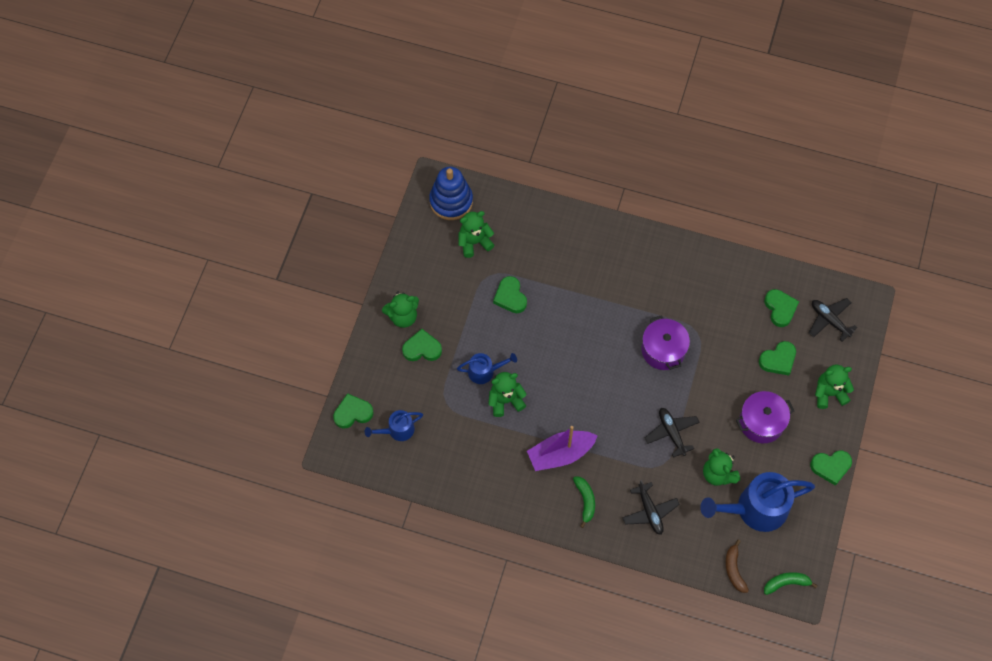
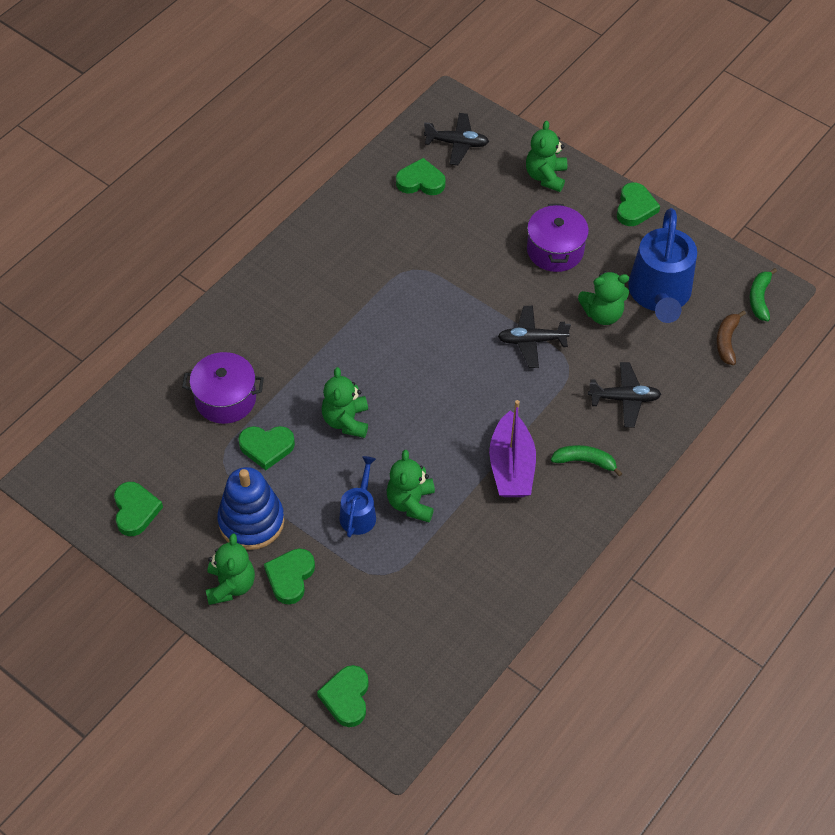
camera: 70 degrees left, 10 degrees down
(397, 430) = (397, 648): blue watering can -> none
(451, 201) = (88, 468): blue stacking toy -> blue stacking toy (251, 521)
(474, 242) = (165, 461): green teddy bear -> green teddy bear (346, 421)
(663, 350) = (420, 311): purple pot -> purple pot (225, 399)
(734, 569) = (727, 341): brown banana -> brown banana turned 90 degrees clockwise
(778, 360) = (484, 206): green heart -> green heart (135, 510)
(829, 320) = (457, 143): black plane -> black plane turned 150 degrees counterclockwise

